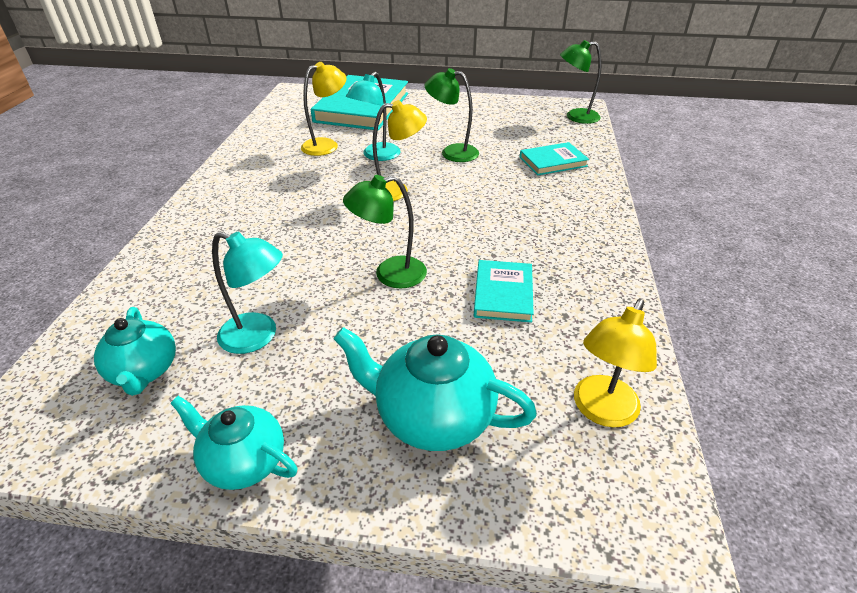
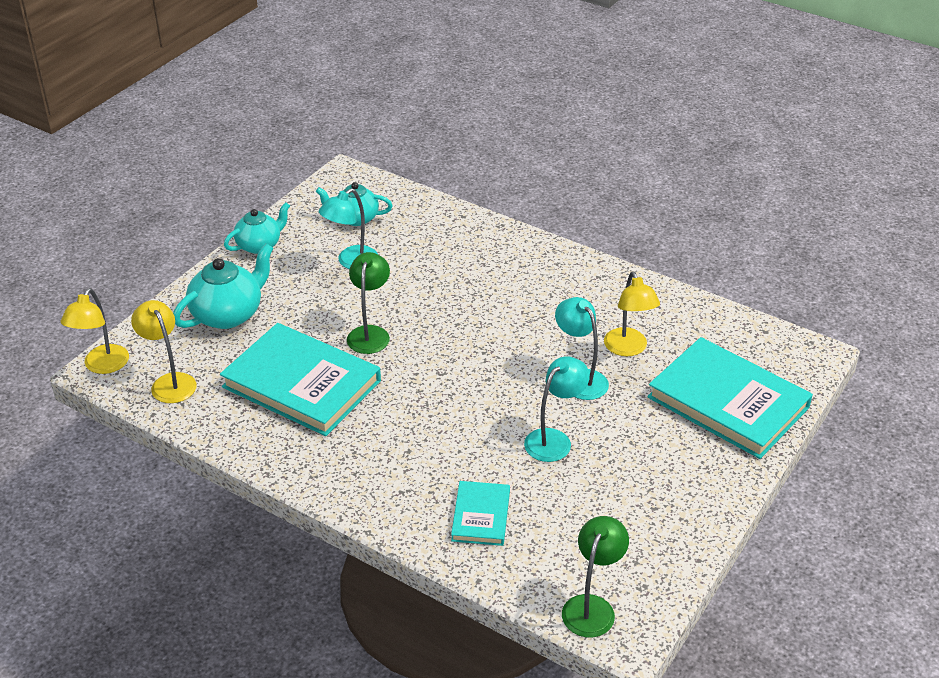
camera: 115 degrees right, 0 degrees up
(396, 190) = (496, 372): yellow lamp -> yellow lamp (102, 366)
(452, 152) = (554, 439): green lamp -> turquoise lamp
(503, 293) = (302, 384): turquoise book -> turquoise book, size x2.00

